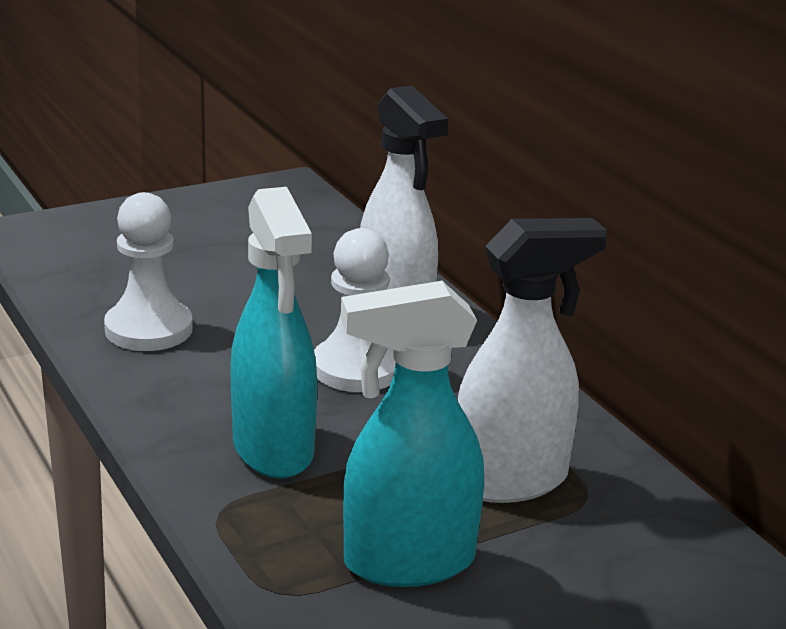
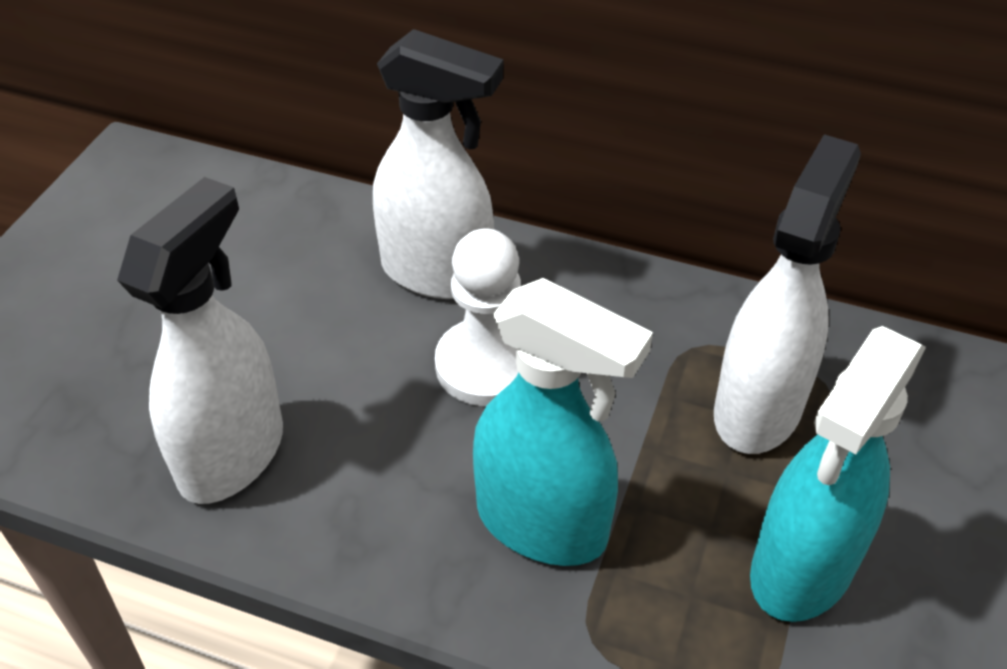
camera: 40 degrees left, 20 degrees up
(148, 329) = (233, 454): white pawn -> white spray bottle

